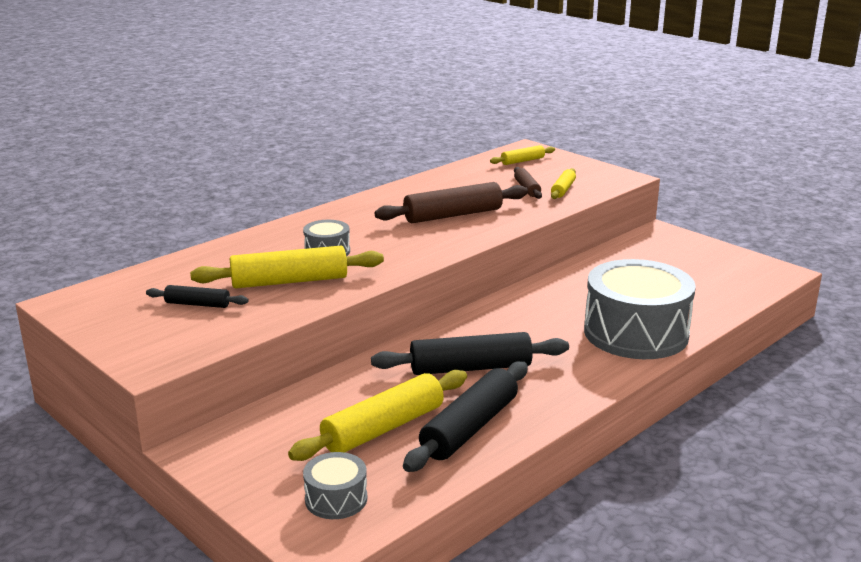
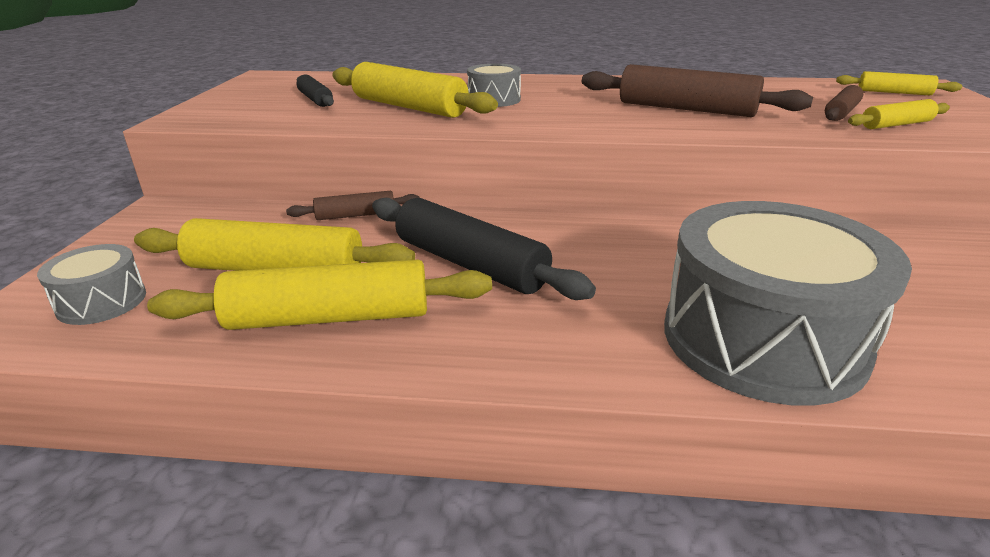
camera: 50 degrees right, 5 degrees up
(343, 378) = (356, 215): none -> brown rolling pin
(469, 428) = (329, 317): black rolling pin -> yellow rolling pin

